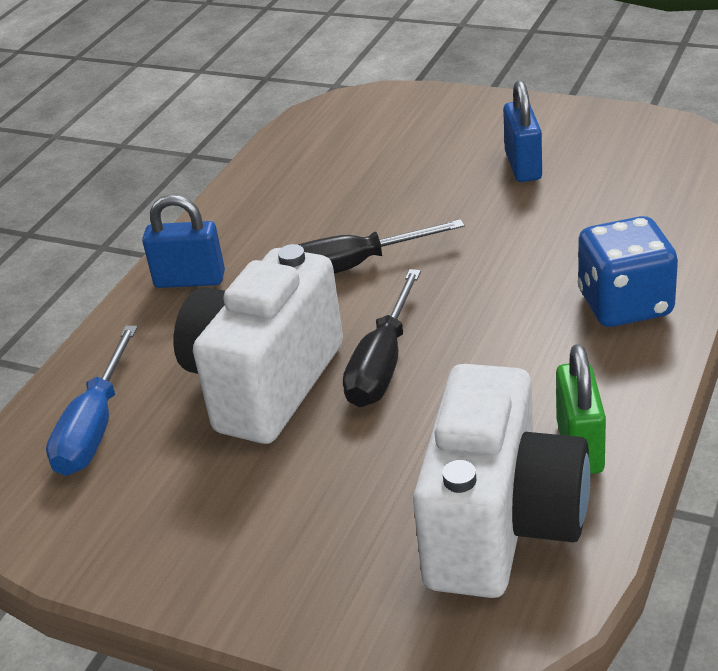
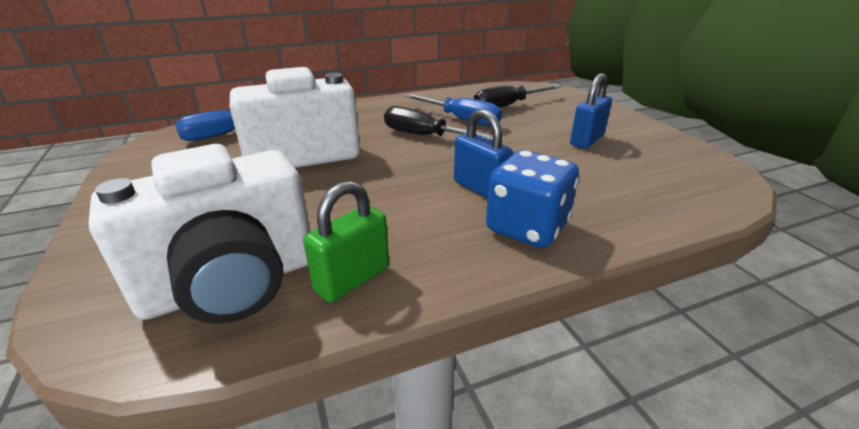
camera: 40 degrees right, 5 degrees down
(190, 280) = (360, 110): blue padlock -> blue padlock (480, 188)
(347, 216) = (461, 120): none -> blue screwdriver
(382, 364) = (356, 175): black screwdriver -> black screwdriver (507, 106)

